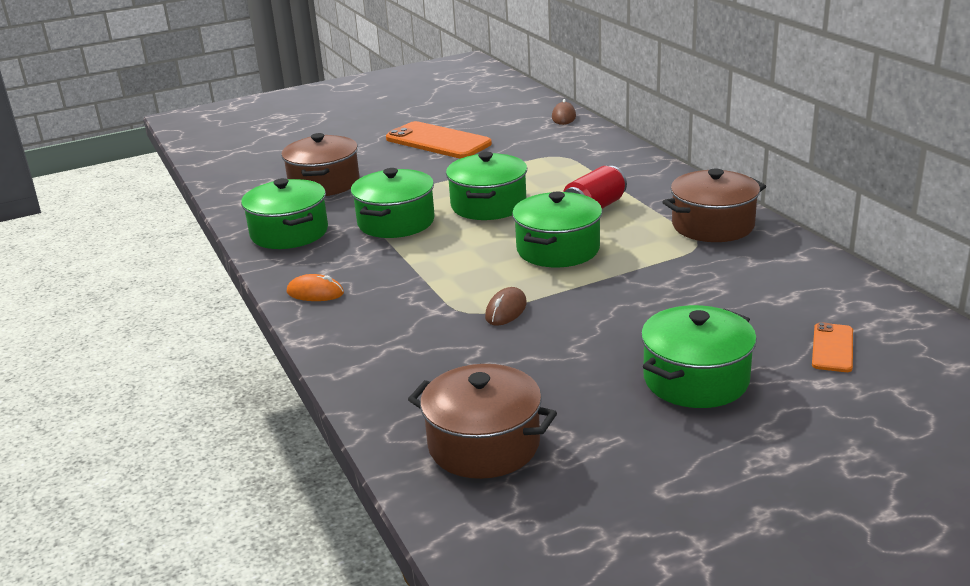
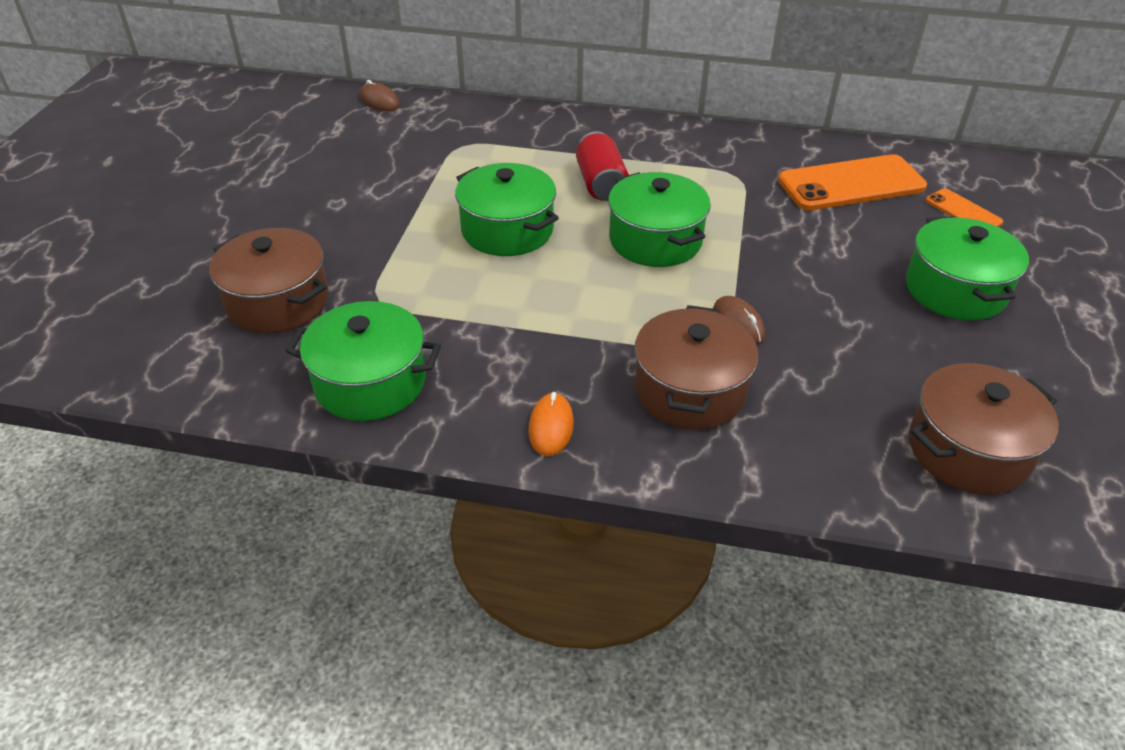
camera: 55 degrees left, 15 degrees up
(315, 293) = (551, 427): orange mouse -> orange mouse turned 45 degrees counterclockwise
(396, 222) = (459, 299): green pot -> none
(438, 141) = (304, 186): orange phone -> orange phone (851, 184)
(712, 225) = (713, 153): brown pot -> brown pot (690, 390)

